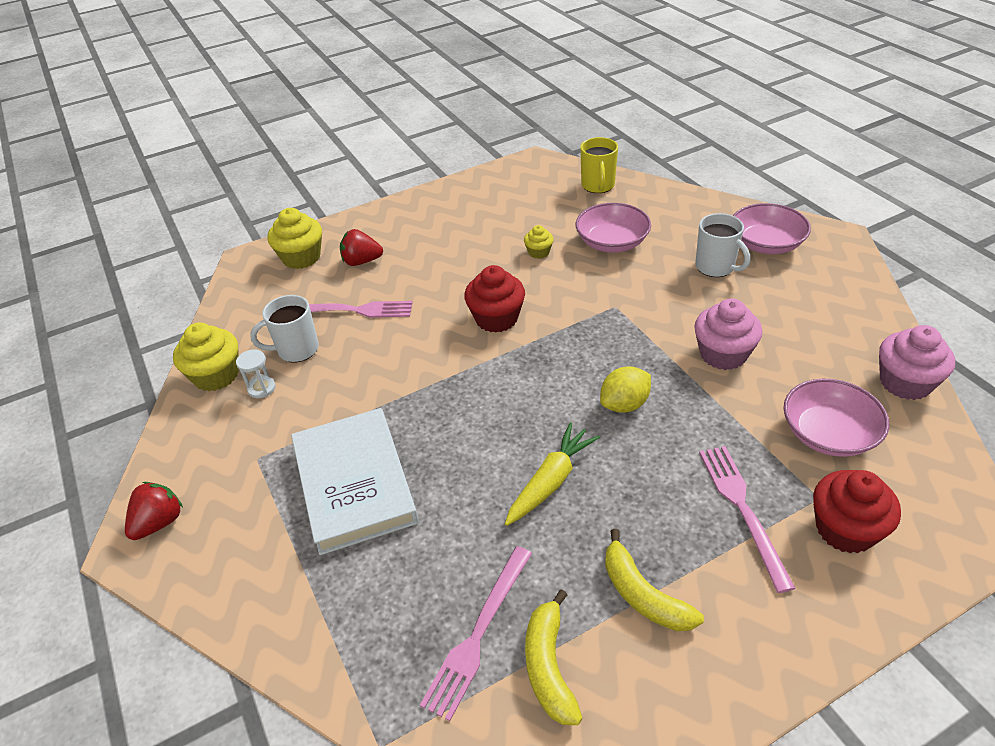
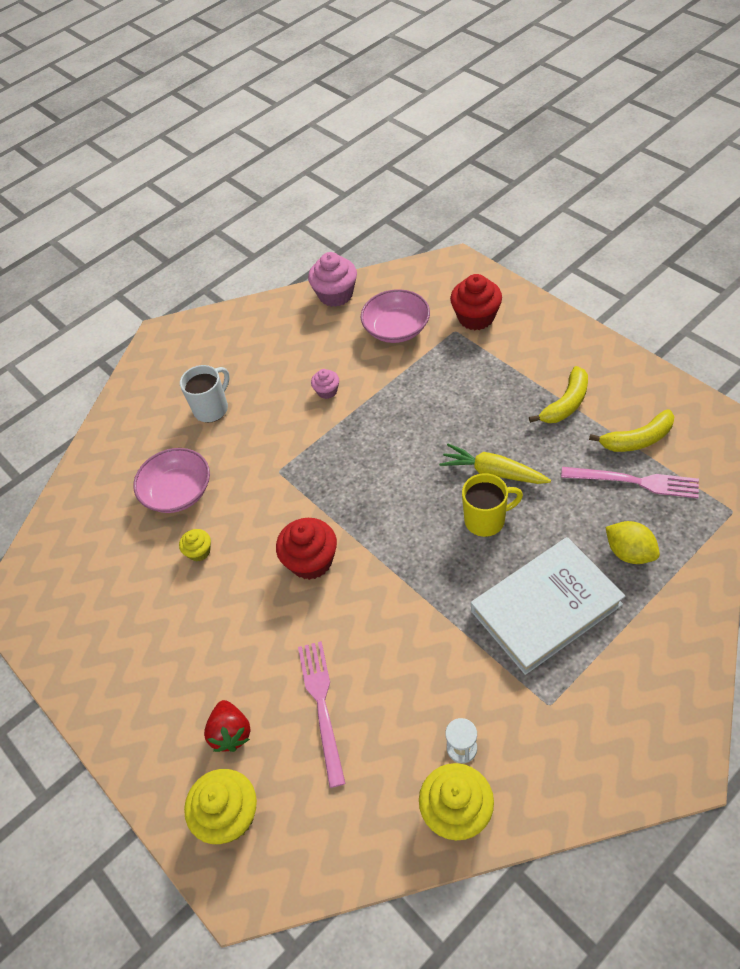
camera: 100 degrees left, 10 degrees up
(159, 522) = (650, 757): red strawberry -> none
(296, 350) = (396, 739): white mug -> none
(598, 186) = (70, 525): yellow mug -> yellow mug (486, 520)
(624, 404) = (399, 442): yellow lemon -> yellow lemon (629, 552)
(723, 354) = (327, 391): pink cupcake -> pink cupcake, size x0.54
(742, 509) = (478, 364): pink fork -> none
(766, 244) = (174, 379): pink bowl -> none

